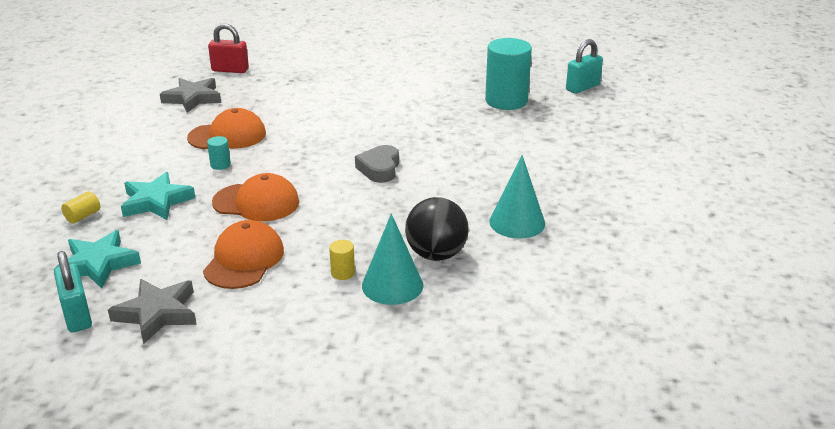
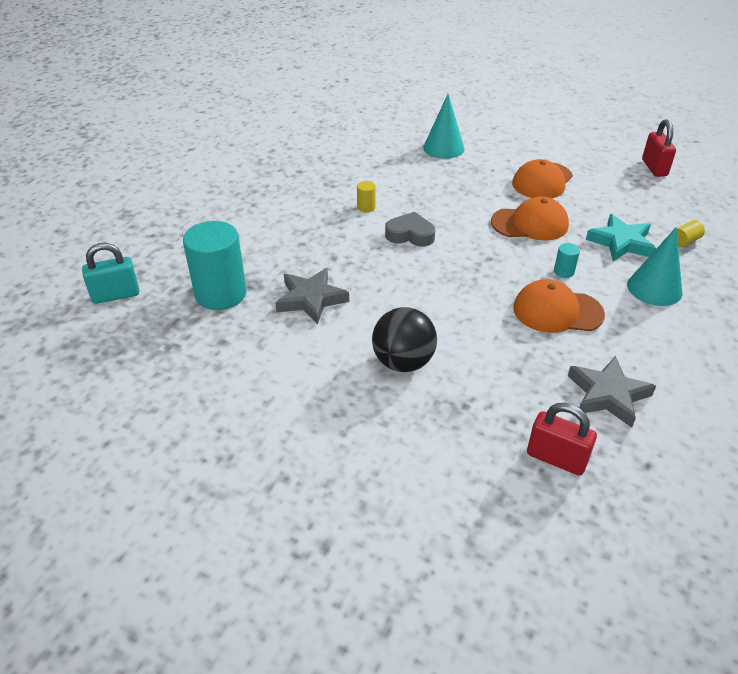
camera: 160 degrees left, 10 degrees up
(77, 315) = (654, 168): turquoise padlock -> red padlock
(98, 264) = (653, 198): turquoise star -> none
(157, 314) = (600, 160): grey star -> grey star (311, 299)
(256, 202) = (530, 224): orange cap -> orange cap turned 150 degrees clockwise
(343, 273) = (473, 160): yellow cylinder -> yellow cylinder (366, 207)
(379, 169) = (410, 235): grey heart -> grey heart turned 105 degrees counterclockwise
(436, 254) = (404, 159): black ball -> black ball (403, 362)
(517, 222) = (331, 169): turquoise cone -> turquoise cone (654, 288)

